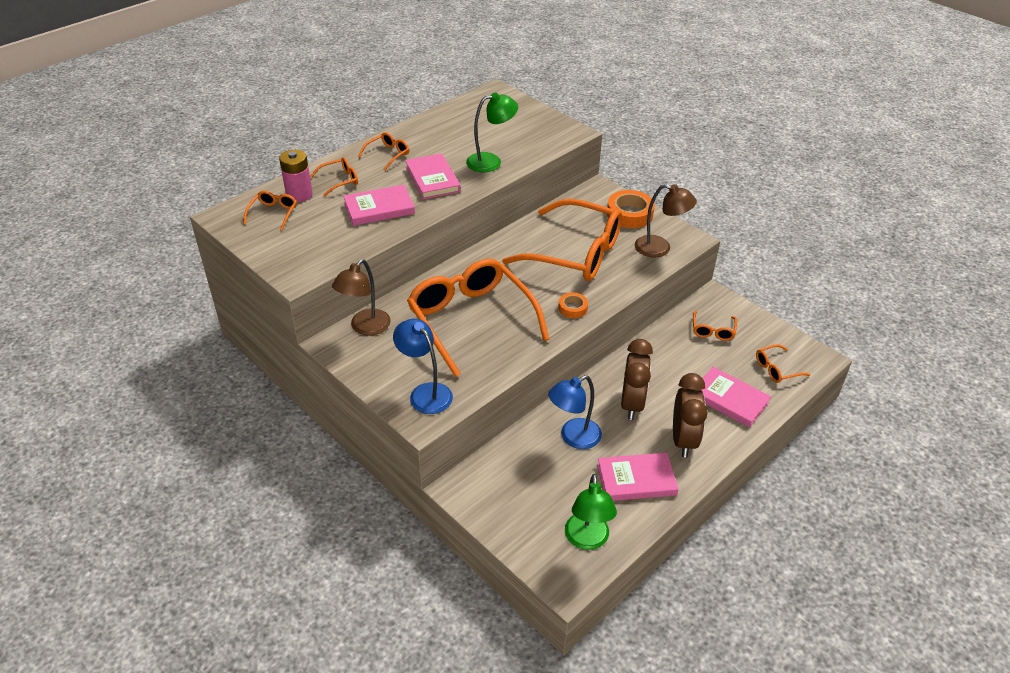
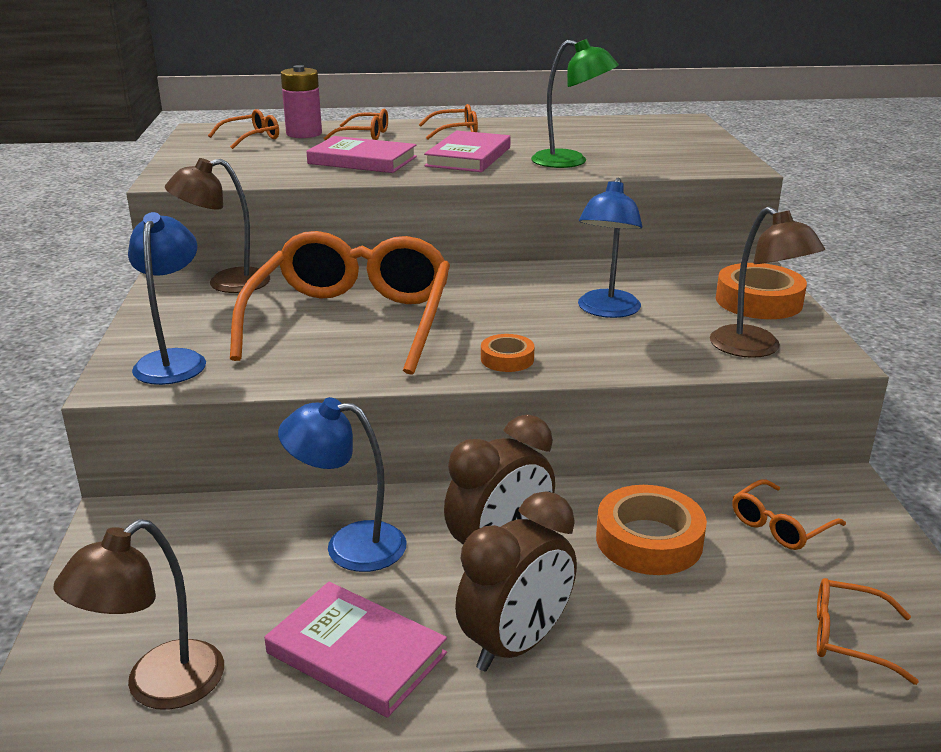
camera: 40 degrees right, 15 degrees down
(576, 253) = (606, 311): orange glasses -> blue lamp
(587, 540) = (158, 687): green lamp -> brown lamp
(677, 365) = (649, 540): none -> orange tape
(729, 399) = (686, 633): pink book -> none

